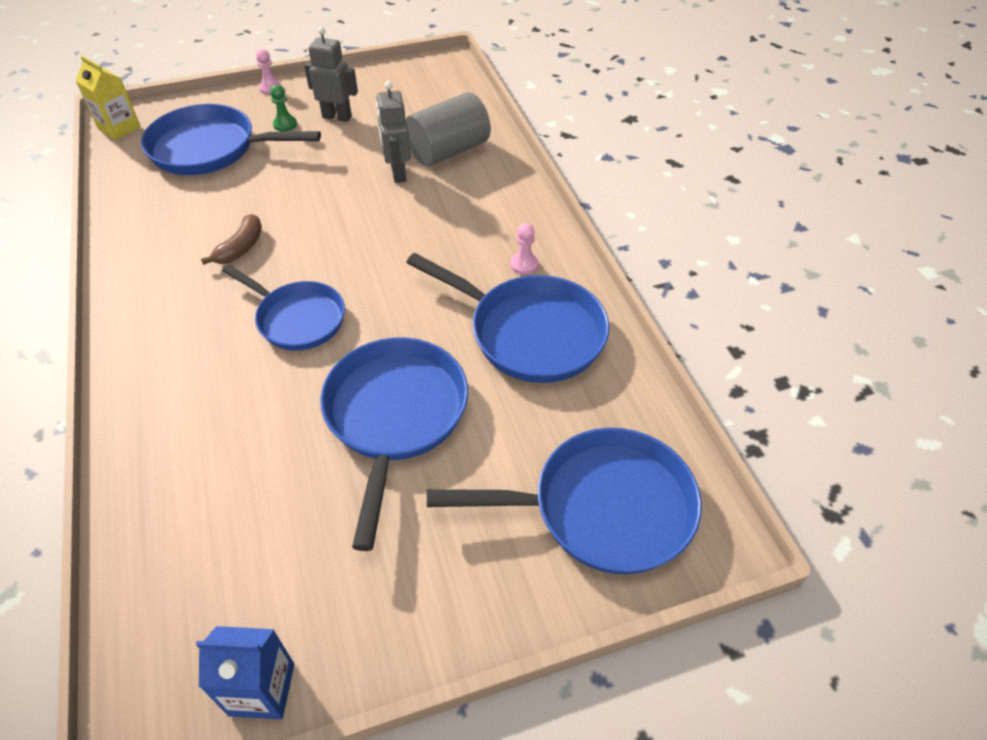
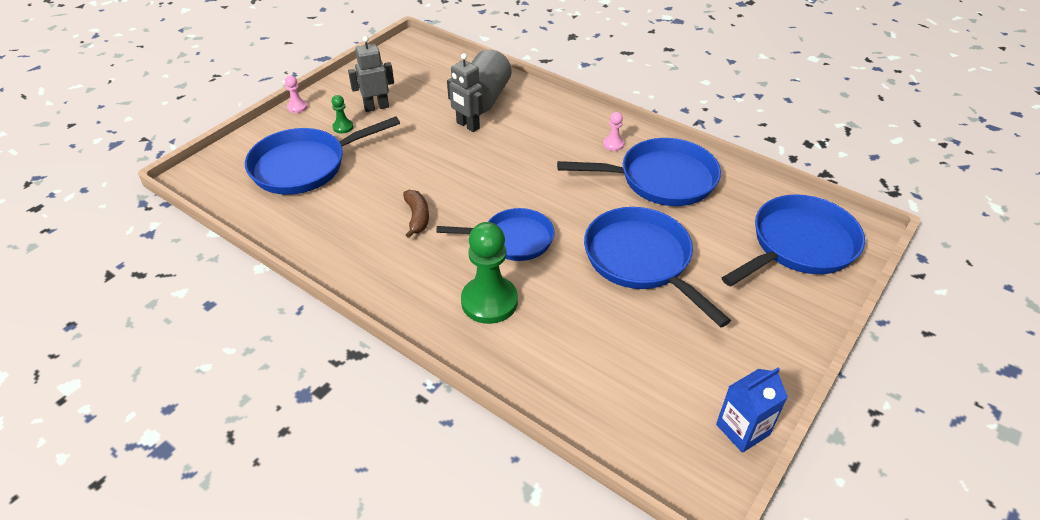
camera: 35 degrees left, 5 degrees down
(119, 128) = (204, 182): yellow carton -> none
(199, 372) = (489, 301): none -> green pawn

